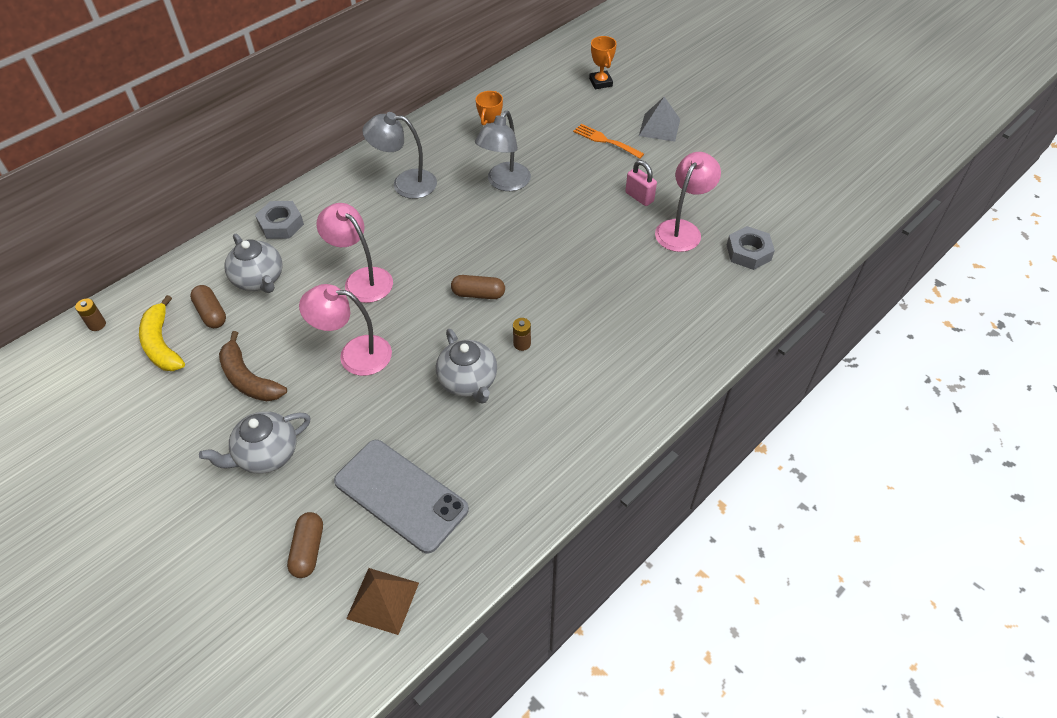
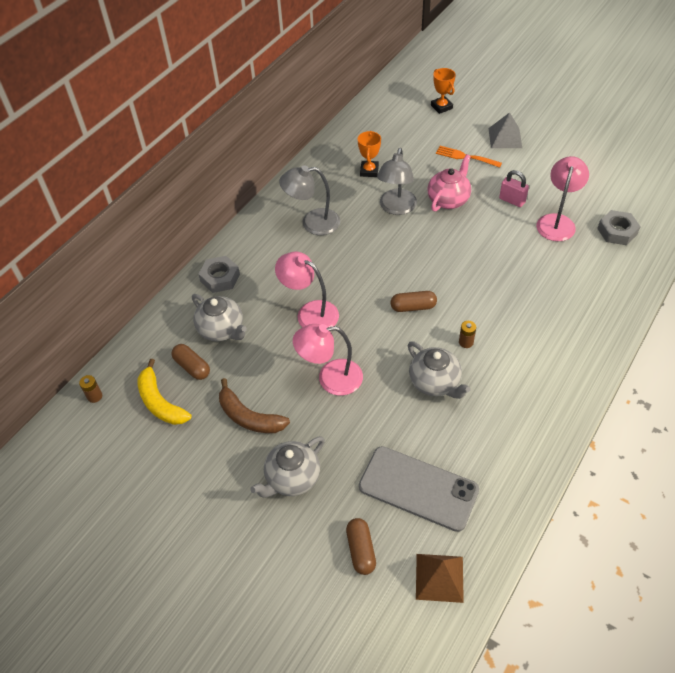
camera: 10 degrees left, 0 degrees up
(567, 184) = (448, 199): none -> pink teapot

